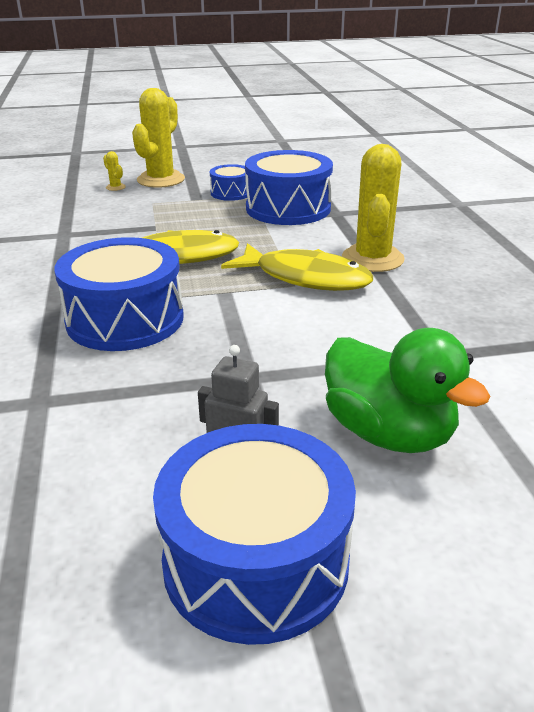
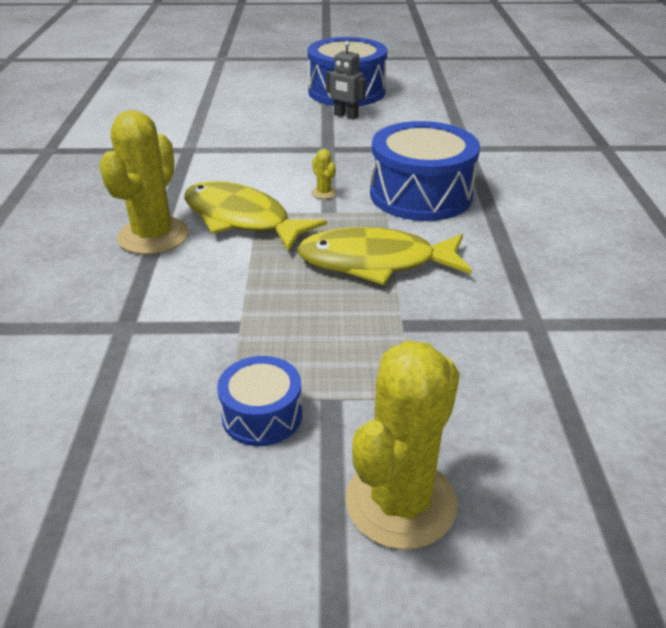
camera: 170 degrees left, 5 degrees up
(115, 187) = (497, 476): yellow cactus -> yellow cactus (324, 193)
(288, 208) = (187, 348): blue drum -> none
(389, 433) = (259, 119): green duck -> none

